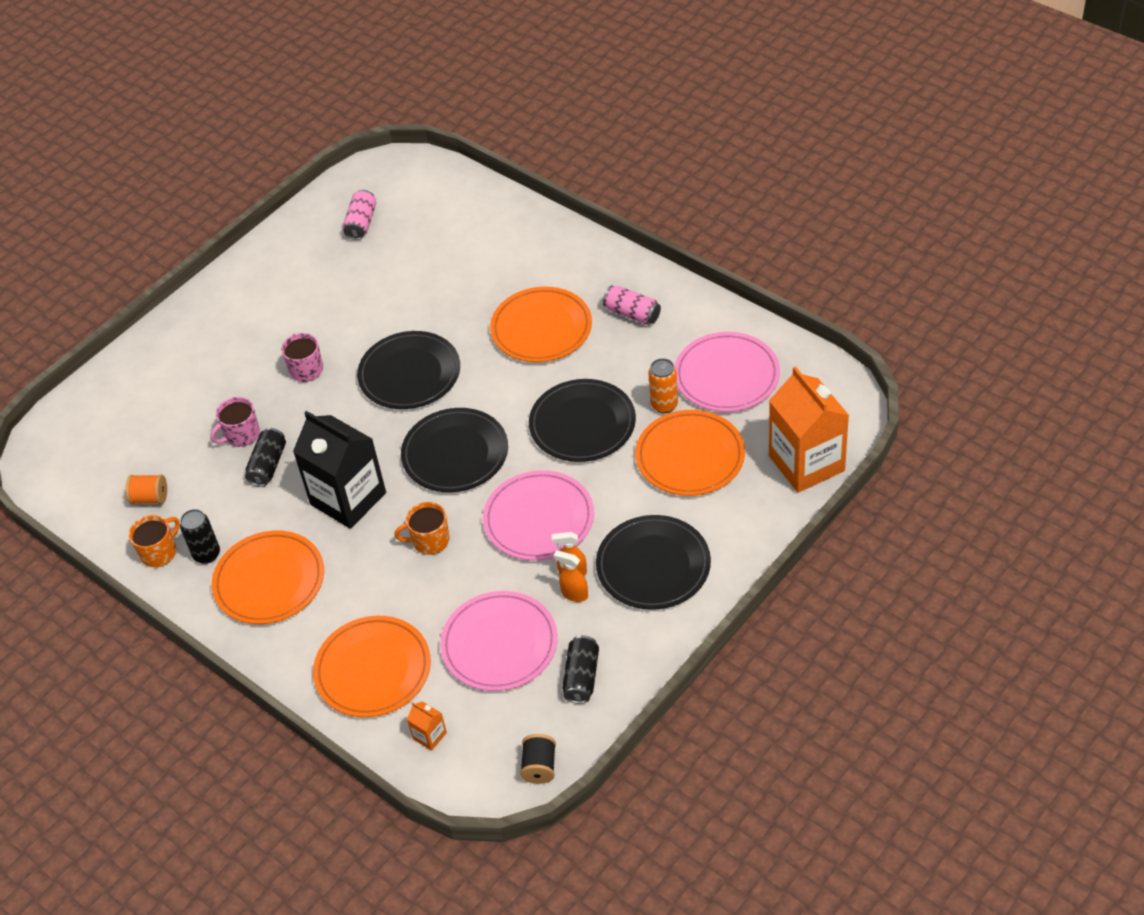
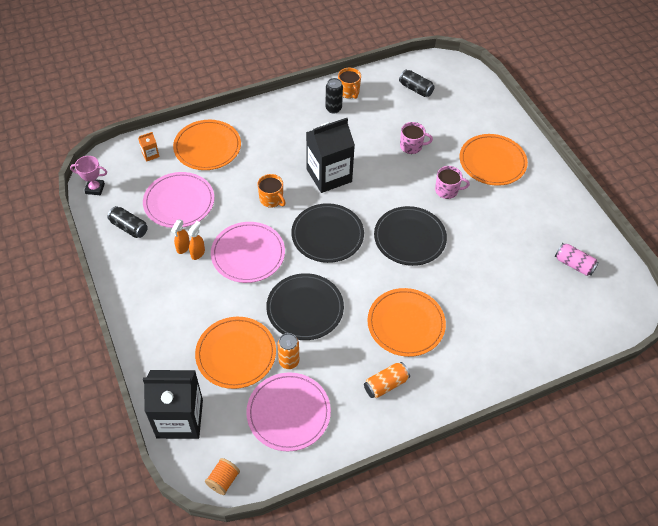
camera: 110 degrees right, 5 degrees up
(150, 498) = (390, 98): orange spool -> orange spool (223, 480)
(241, 435) = (411, 146): pink mug -> pink mug turned 105 degrees clockwise
(268, 465) = (379, 150): black can -> black can (415, 89)
(269, 580) = (296, 126): orange plate -> orange plate (492, 162)
(429, 540) = (271, 199): orange mug -> orange mug turned 120 degrees clockwise
(539, 767) = (95, 188): black spool -> pink trophy
(574, 594) = (183, 247): orange spray bottle -> orange spray bottle turned 150 degrees clockwise
(632, 314) = (385, 384): pink can -> orange can
(653, 565) = (171, 293): black plate -> none
(806, 463) = (180, 418): orange carton -> black carton

